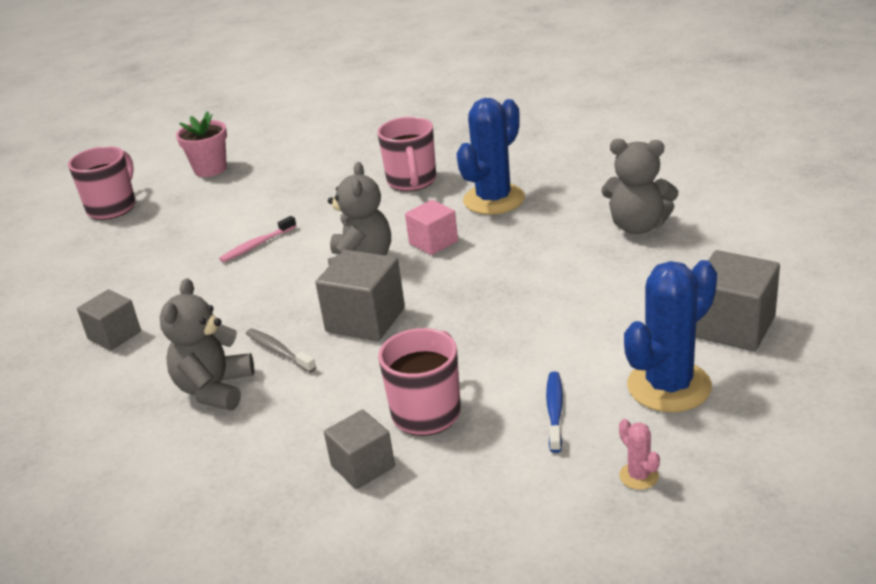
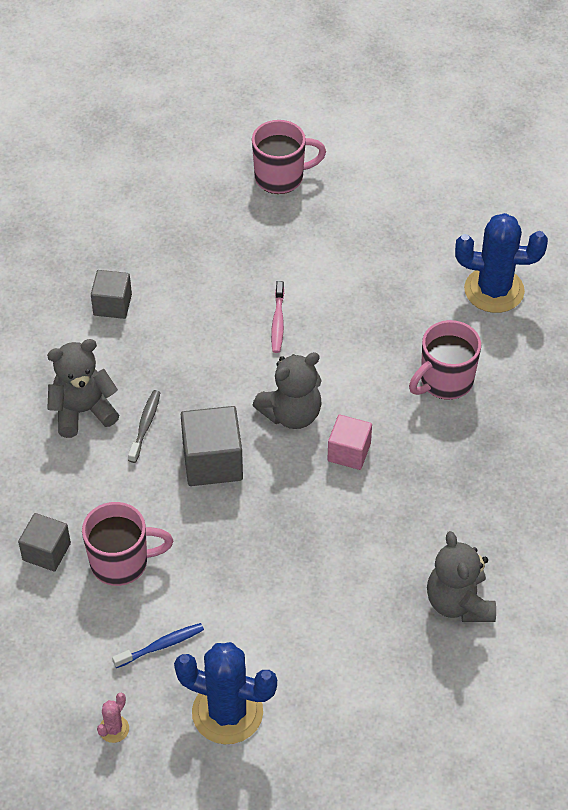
camera: 55 degrees right, 20 degrees up
(210, 169) = (382, 207): pink flower pot -> none
(257, 245) = (278, 322): pink toothbrush -> pink toothbrush turned 105 degrees counterclockwise
(494, 199) = (446, 464): blue cactus -> blue cactus (494, 290)
(733, 327) = (331, 733): grey cube -> none

